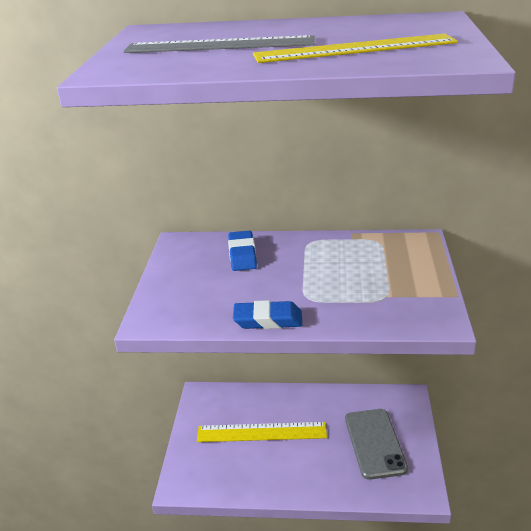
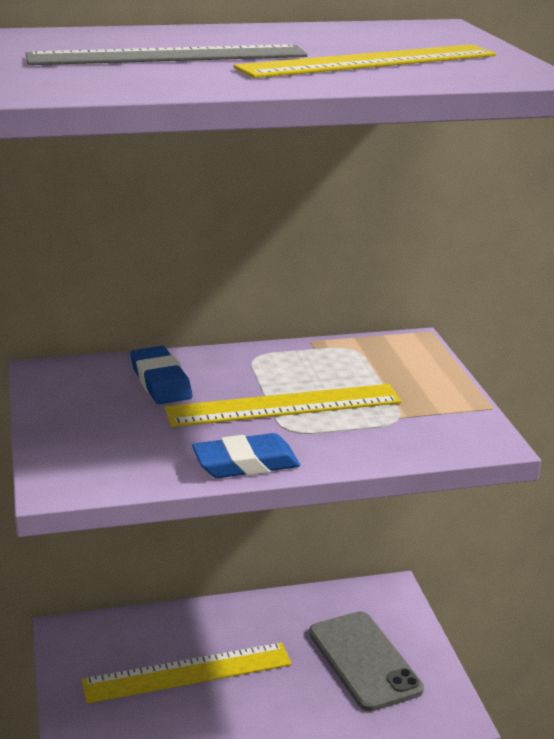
camera: 20 degrees left, 5 degrees down
(312, 280) = (284, 406): none -> yellow ruler

